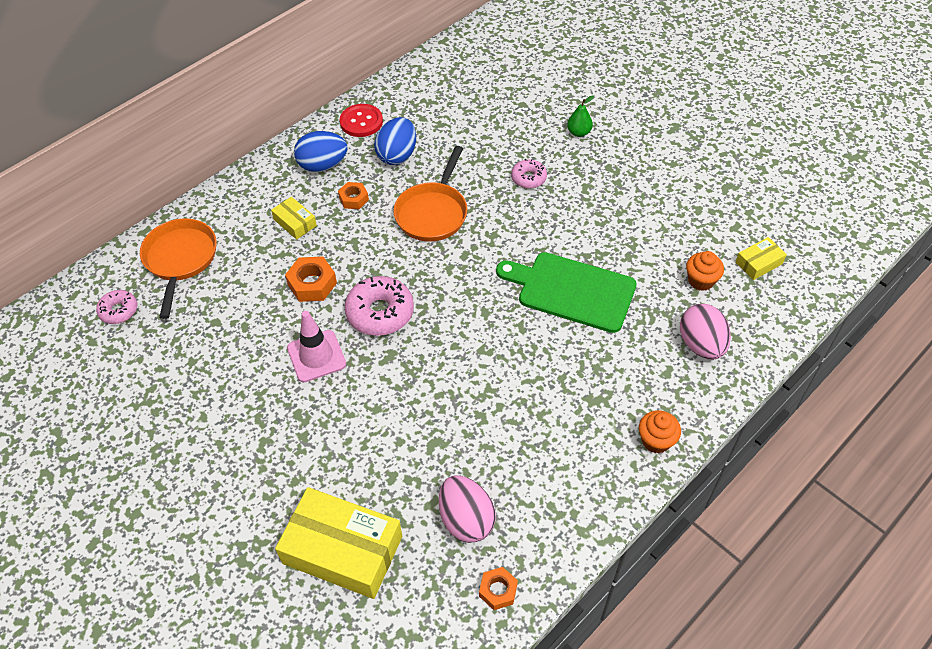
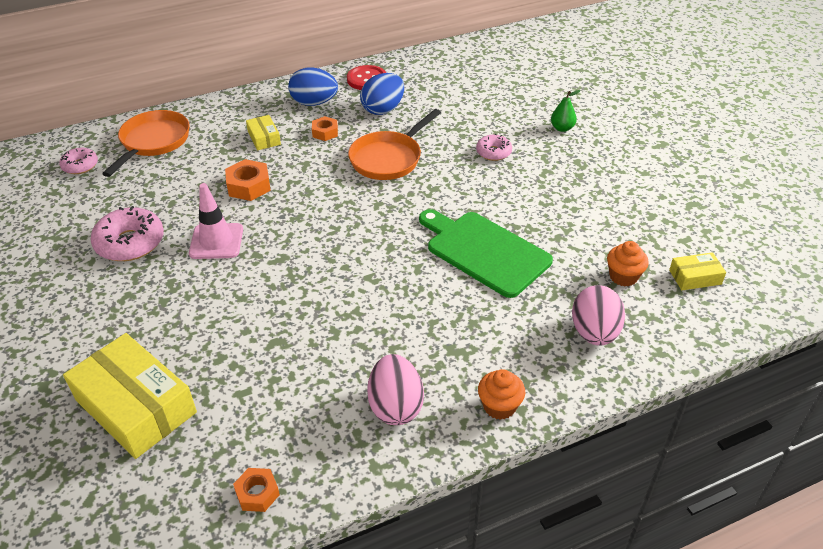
camera: 20 degrees right, 10 degrees down
(380, 312) = (293, 222): pink donut -> pink donut (130, 243)
(466, 519) = (266, 417): pink egg -> pink egg (395, 406)

